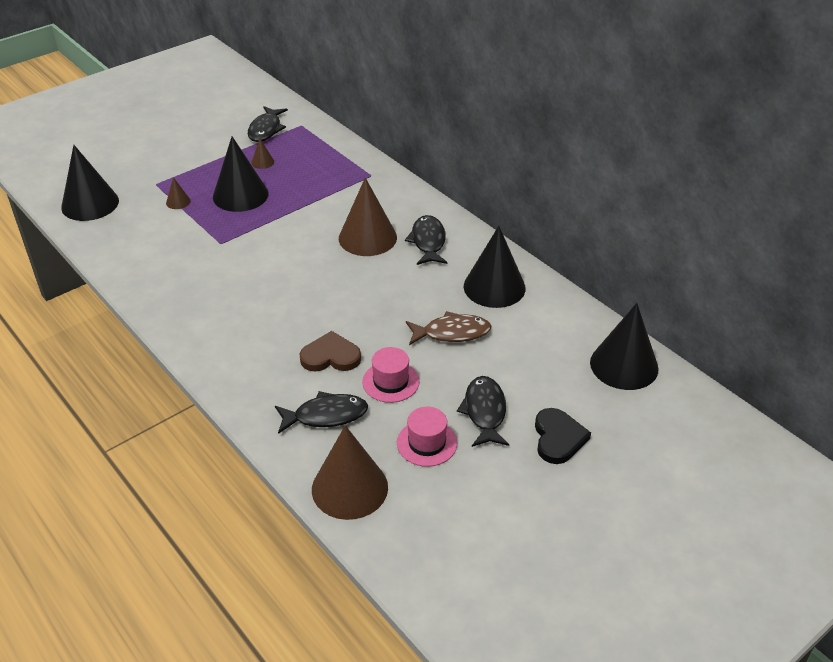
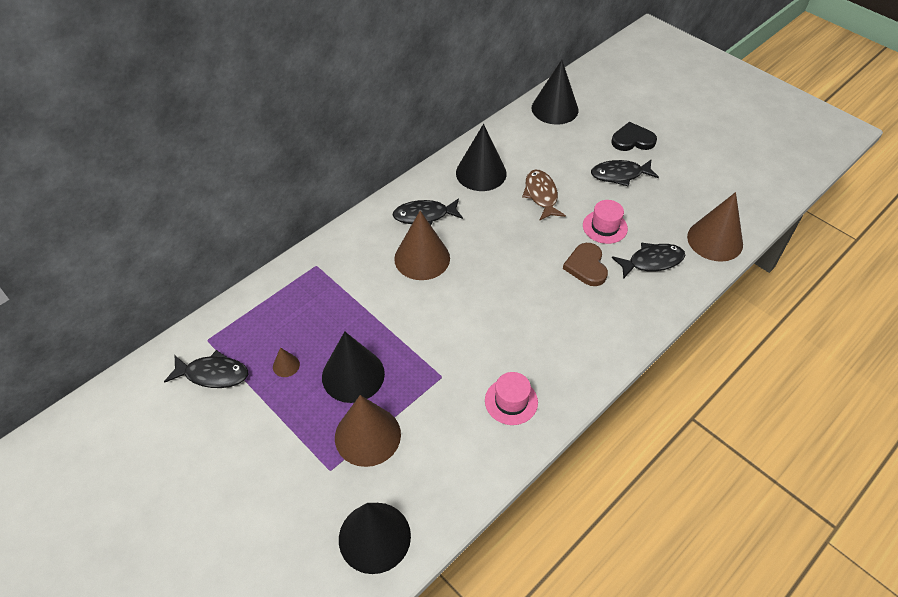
camera: 95 degrees left, 10 degrees up
(178, 202) = (367, 435): brown cone -> brown cone, size x2.31
(326, 415) = (652, 261): black fish -> black fish turned 90 degrees clockwise
(427, 443) = (659, 203): pink hat -> pink hat (511, 401)

